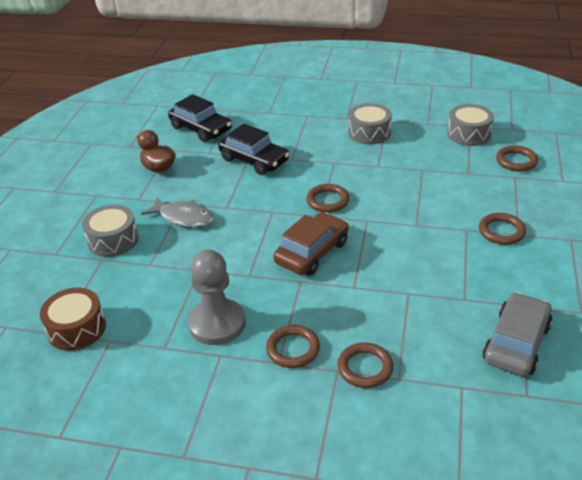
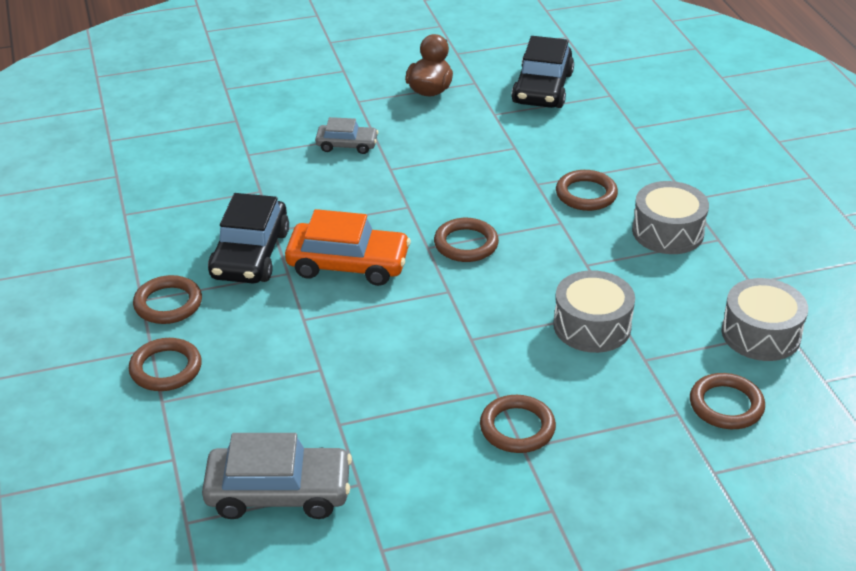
camera: 60 degrees right, 0 degrees up
(77, 328) = (122, 148): brown drum -> none
(113, 240) = (272, 114): grey drum -> grey drum (592, 326)
(183, 217) = (347, 145): grey fish -> grey car
(217, 323) = (179, 235): grey pawn -> none
(254, 160) = (508, 154): black car -> black car (250, 254)
(312, 252) = (348, 264): brown car -> orange car
(316, 146) = (586, 194): none -> brown ring

